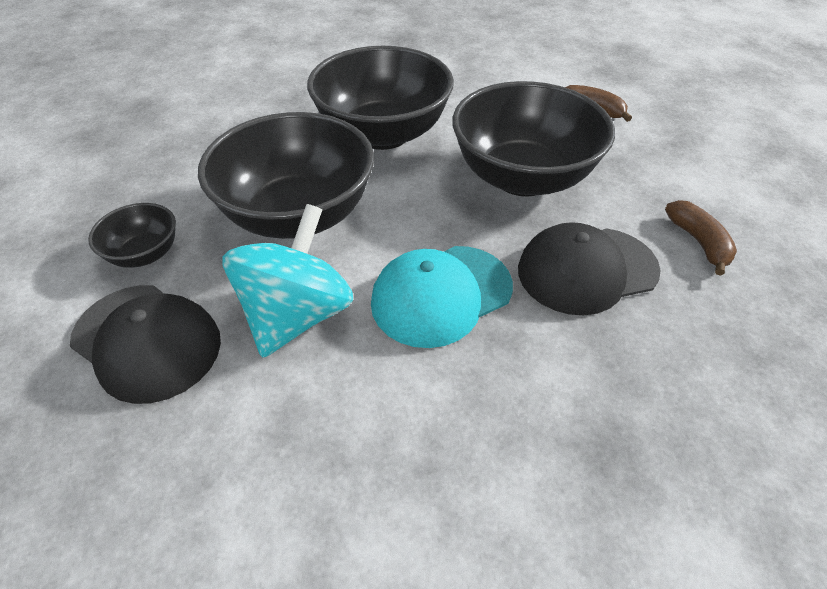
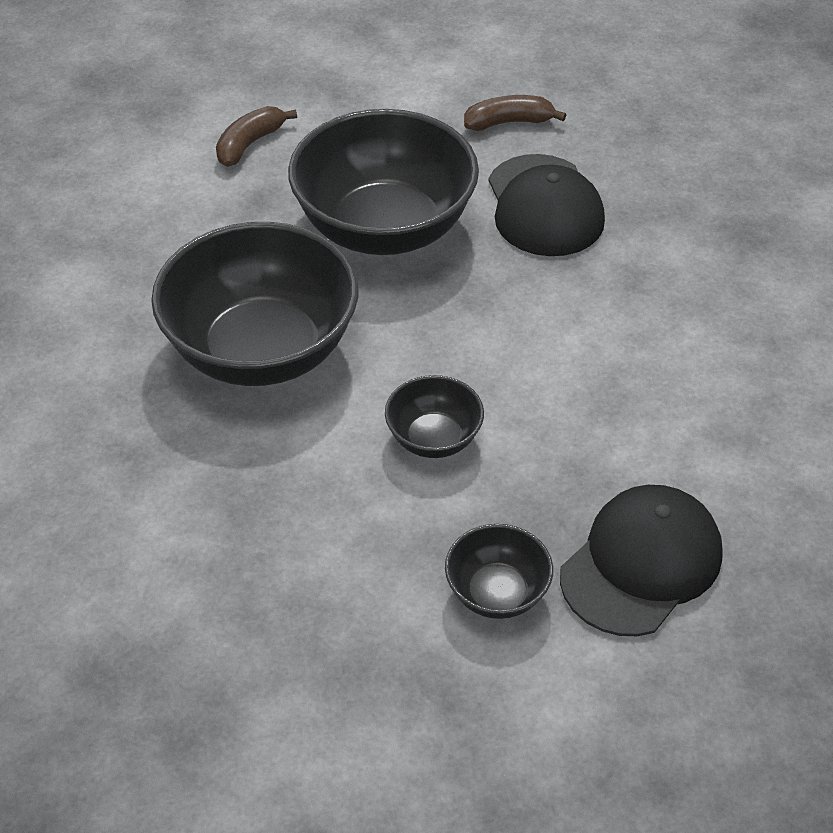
camera: 85 degrees left, 0 degrees up
(297, 315) = (603, 433): turquoise spinning top -> none
(298, 215) = (434, 438): black bowl -> black bowl, size x0.47
(441, 295) = (576, 317): turquoise cap -> none

